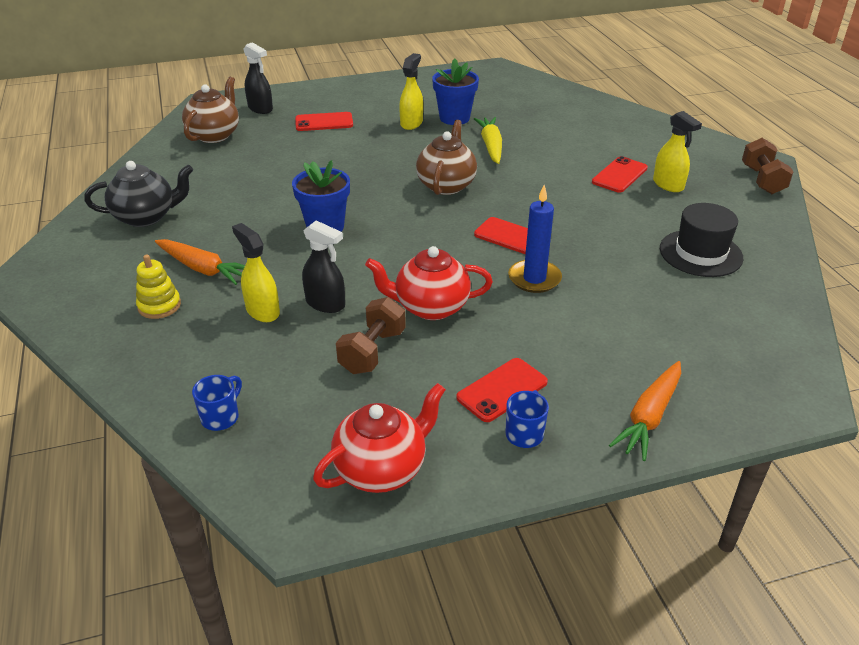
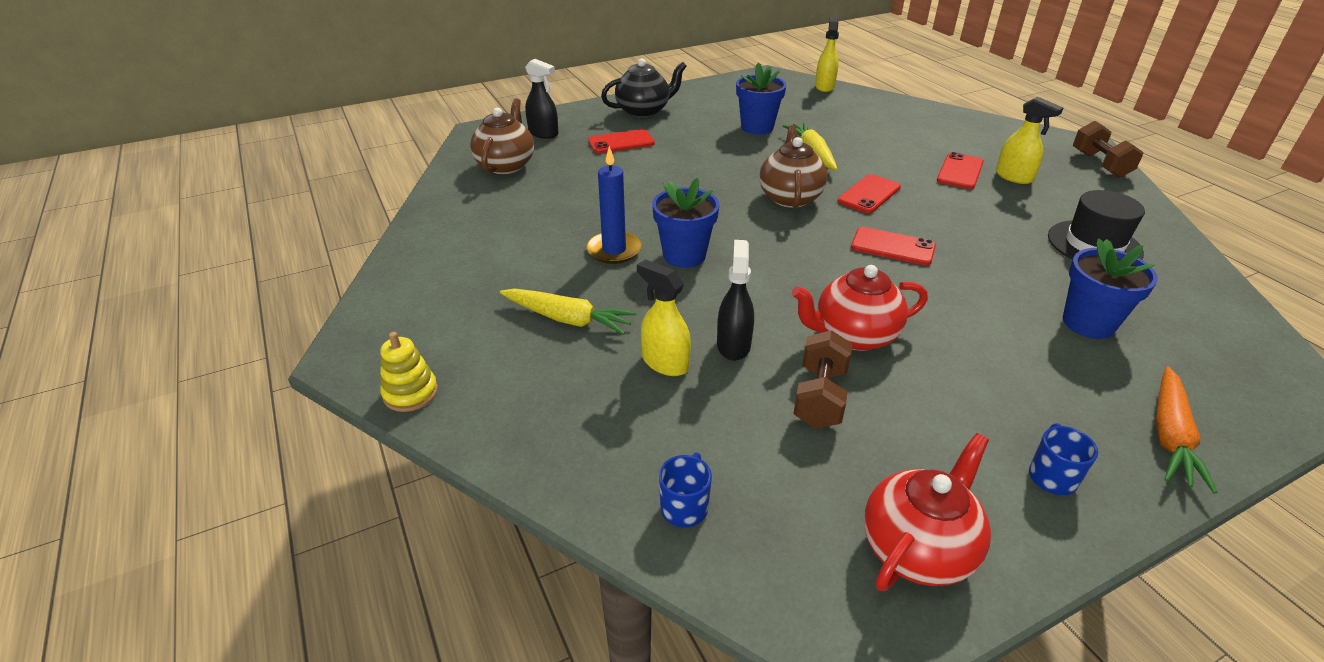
camera: 10 degrees left, 0 degrees up
(146, 217) = (470, 264): black teapot -> black teapot (644, 111)
(159, 306) = (537, 371): yellow stacking toy -> yellow stacking toy (410, 393)
(203, 269) = (568, 319): orange carrot -> yellow carrot
(325, 303) = (733, 345): black spray bottle -> black spray bottle turned 105 degrees counterclockwise
(411, 123) = (715, 136): yellow spray bottle -> yellow spray bottle (824, 86)
(502, 390) = (992, 425): red phone -> red phone (869, 194)
(534, 279) = (945, 290): blue candle -> blue candle (614, 250)
(644, 320) = (1088, 323): none -> blue flower pot

